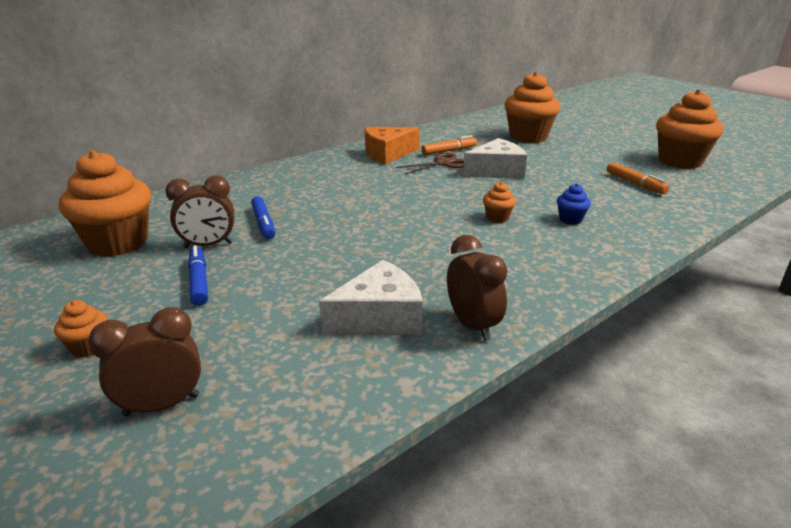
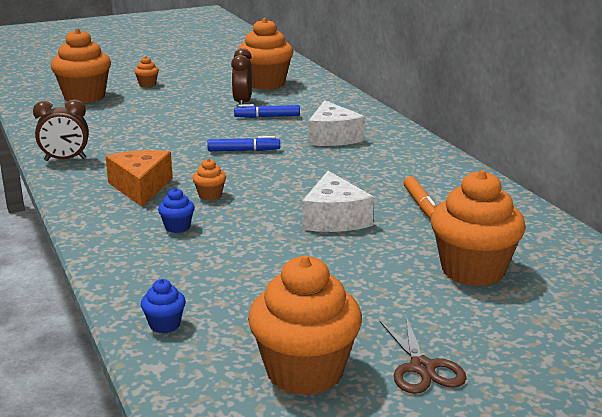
camera: 105 degrees right, 5 degrees down
(162, 405) = (84, 97): brown clock -> orange cupcake
(199, 281) = (193, 101): blue marker -> blue marker (243, 150)
(379, 317) = (103, 138): white cheese -> white cheese (332, 137)
(387, 154) = (420, 171): orange cheese -> orange cheese (140, 187)
(442, 163) = (375, 194): brown scissors -> brown scissors (422, 367)
(635, 183) = (241, 296): orange marker -> none
(698, 198) = (164, 325): none -> blue cupcake

